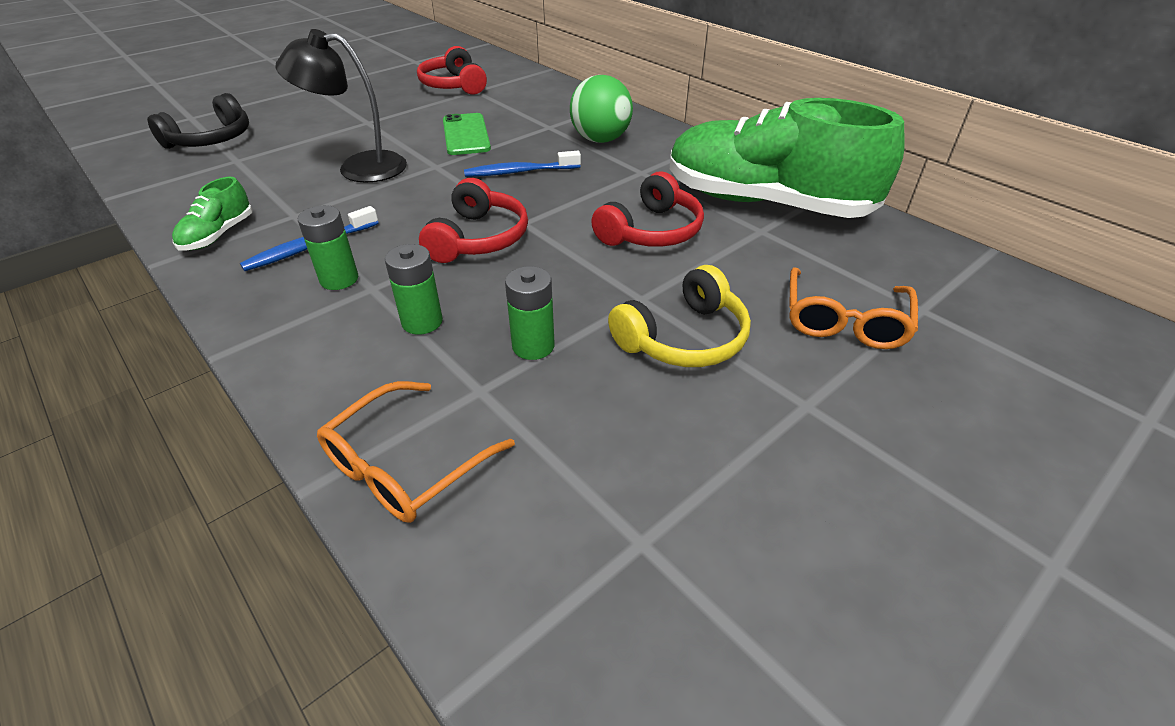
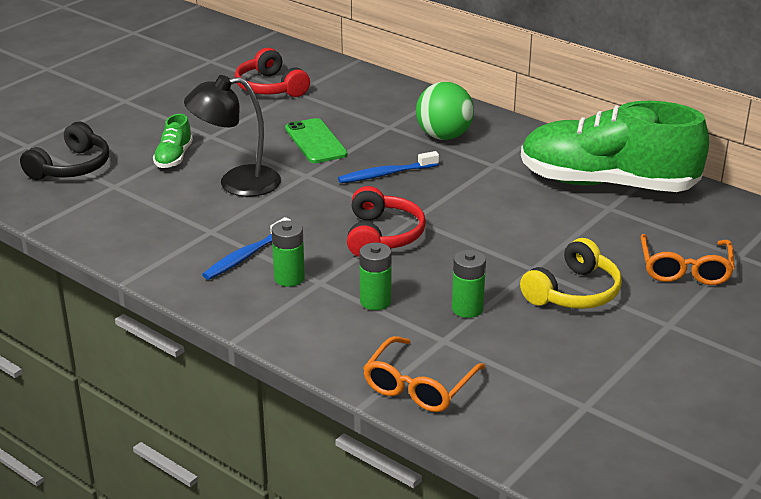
camera: 10 degrees left, 10 degrees down
(218, 235) = (158, 254): green shoe -> green shoe (174, 157)
(651, 231) = (521, 216): red headphones -> none

